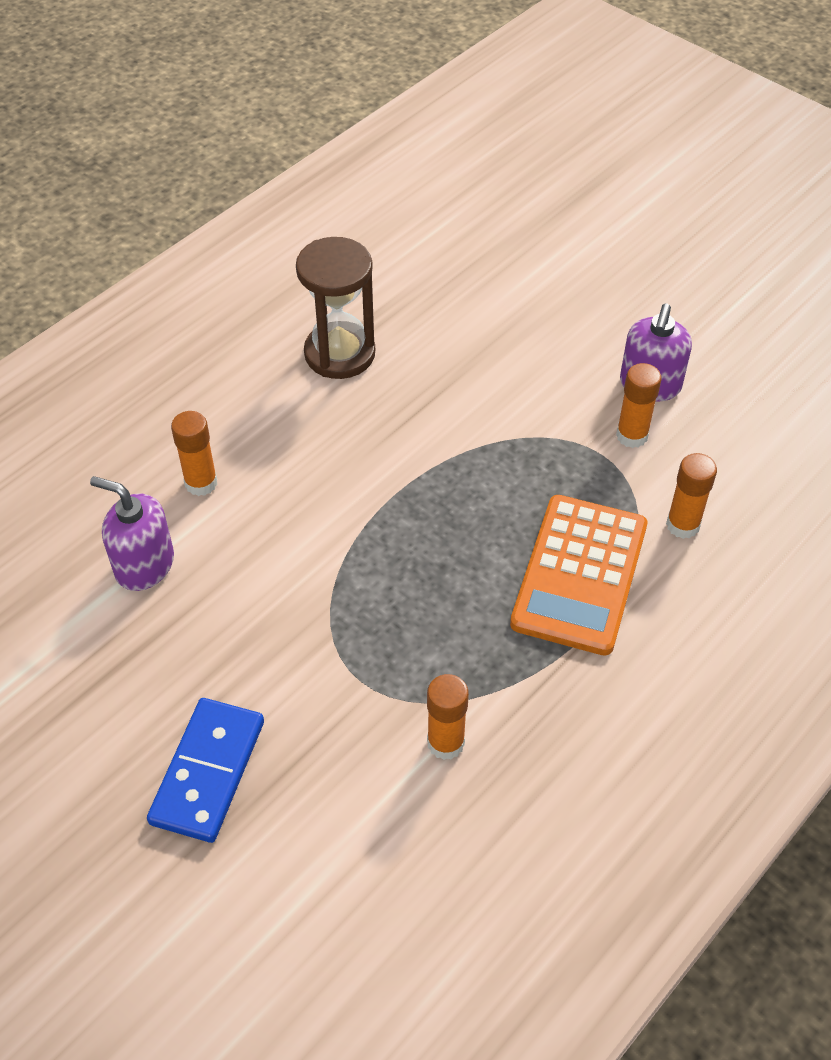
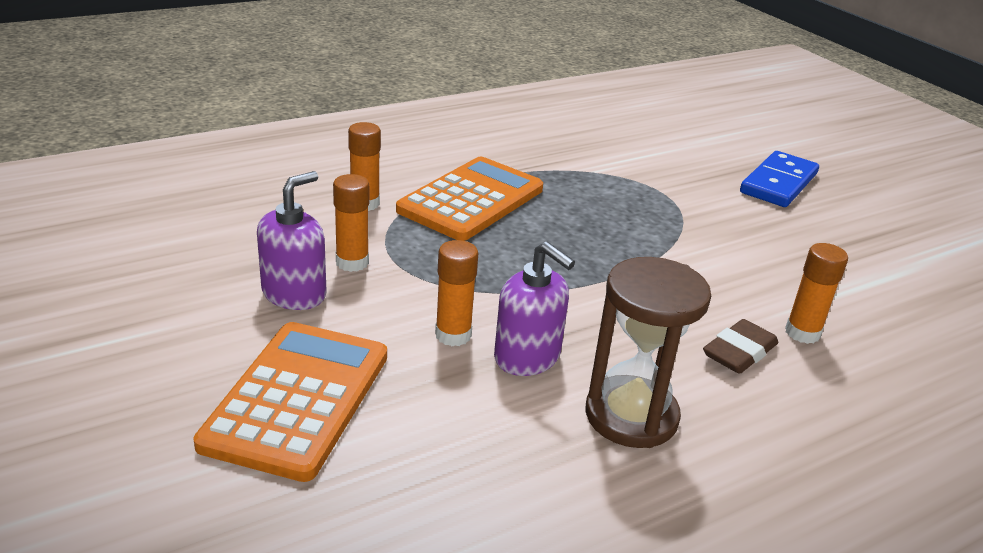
camera: 165 degrees left, 20 degrees down
(144, 565) = (849, 289): purple soap dispenser -> purple soap dispenser (527, 357)
(259, 441) = (739, 352): none -> brown eraser
(445, 743) = (613, 160): orange glue stick -> orange glue stick (453, 335)
(572, 299) = (298, 399): none -> orange calculator

